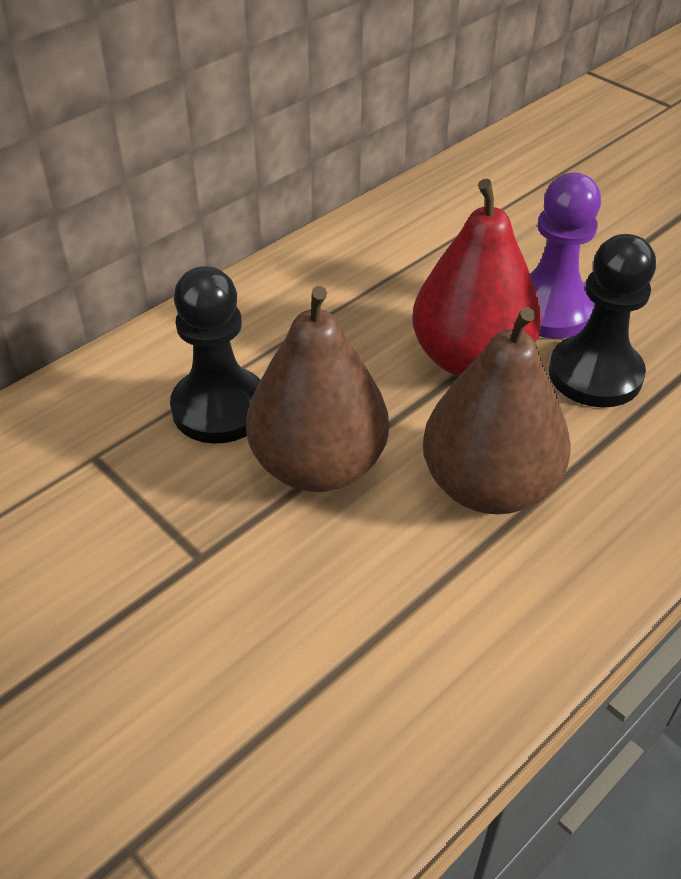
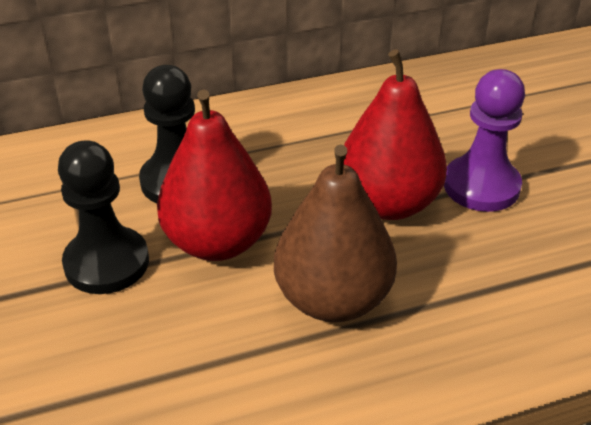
camera: 25 degrees right, 5 degrees down
(318, 465) = (217, 242): brown pear -> red pear
(595, 374) = (483, 246): black pawn -> black pawn (107, 263)

